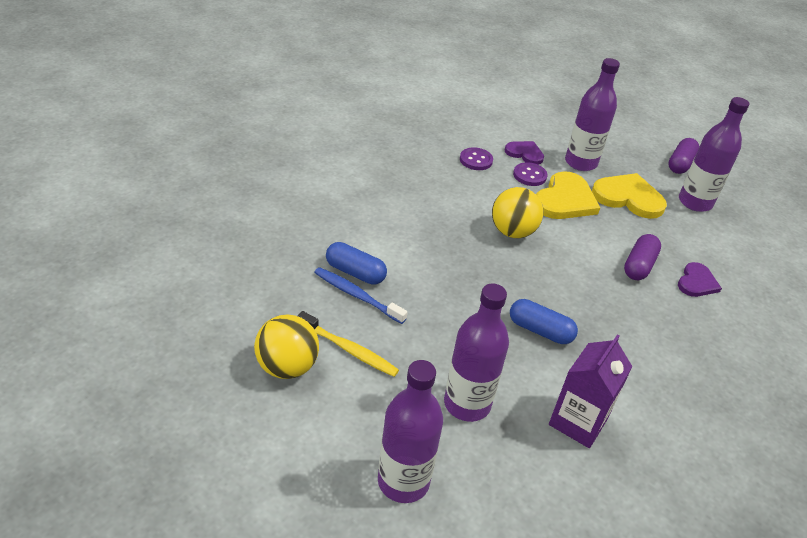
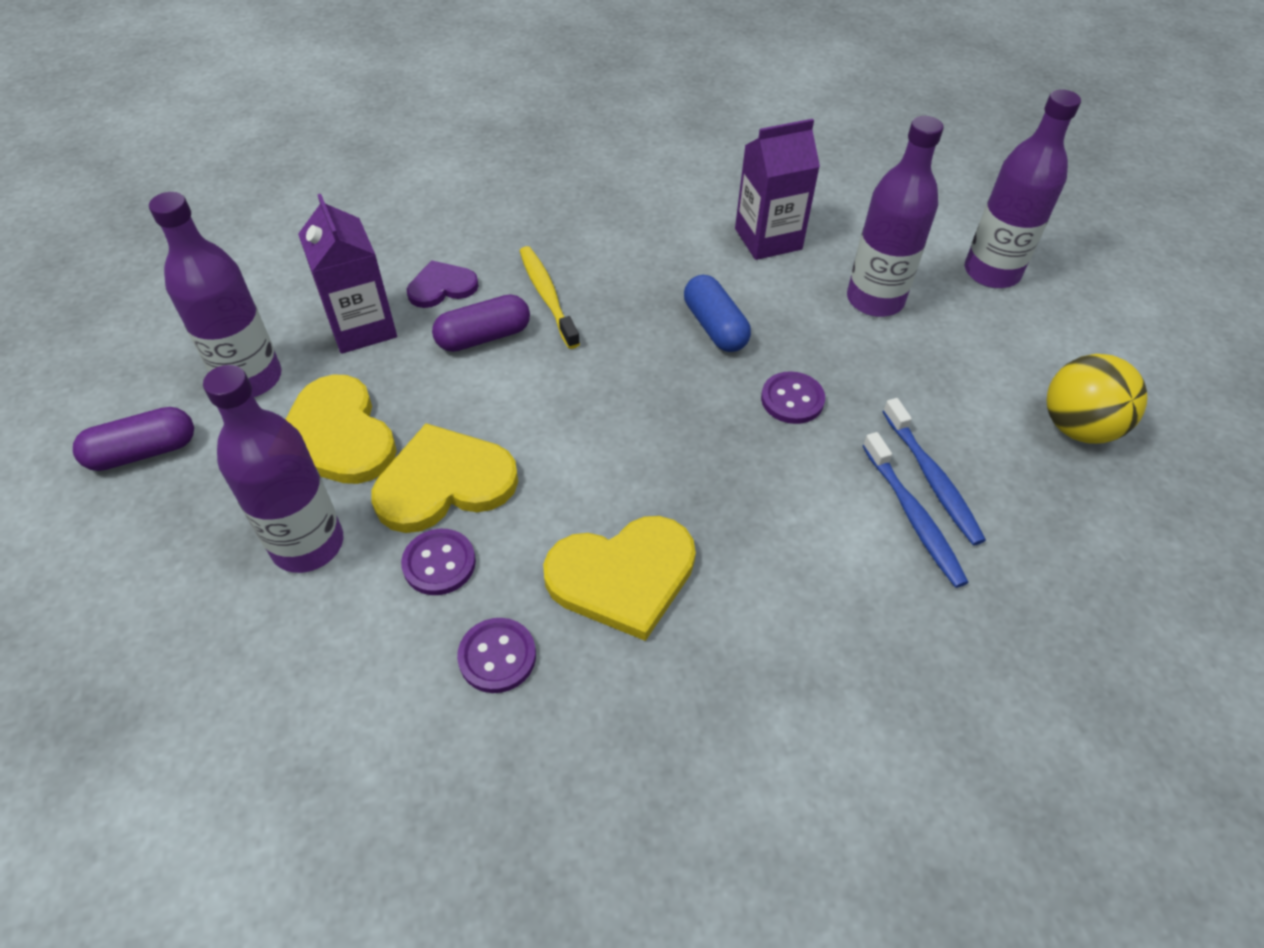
camera: 140 degrees left, 10 degrees up
(349, 349) = (983, 412): yellow toothbrush -> yellow toothbrush (547, 296)
(355, 272) = (913, 517): blue capsule -> blue toothbrush
(459, 198) = (623, 576): none -> yellow heart
(459, 306) = (792, 399): none -> purple button
(512, 232) = (601, 468): yellow ball -> none
(525, 153) = (380, 623): purple heart -> none
(694, 244) = (362, 327): none -> purple carton

